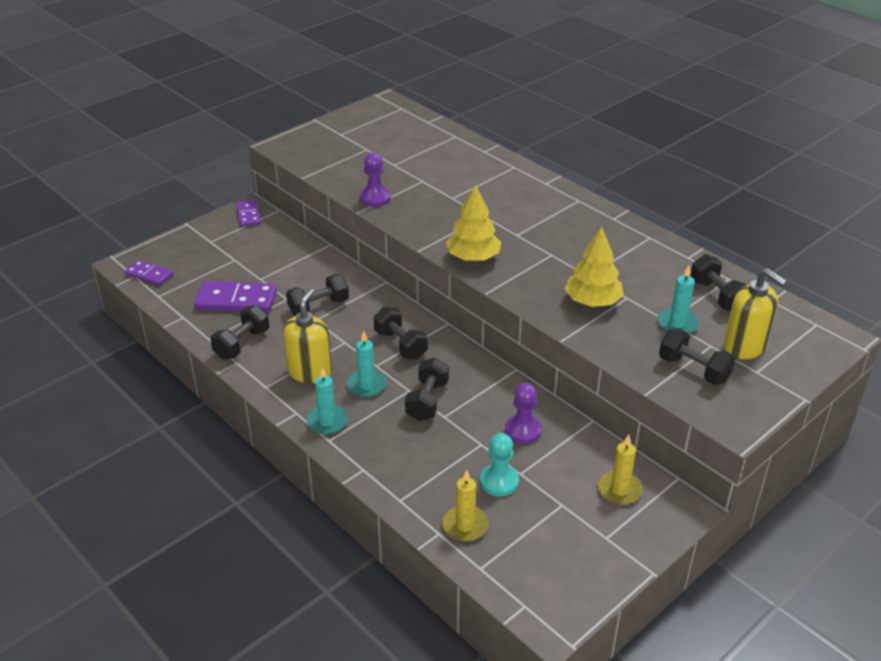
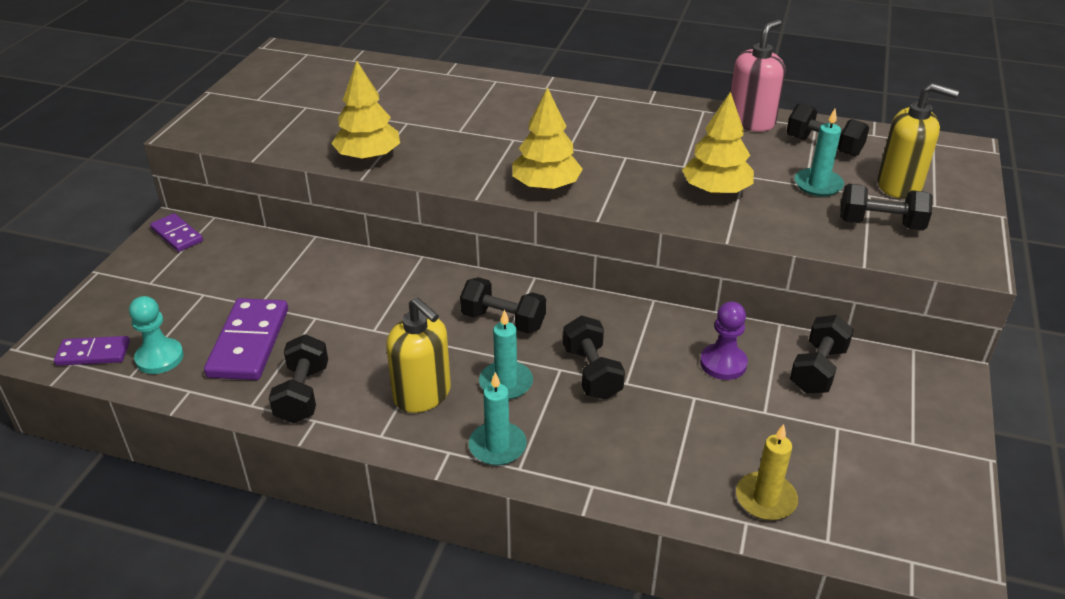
camera: 30 degrees left, 0 degrees up
(236, 300) = (248, 343): purple domino -> purple domino turned 60 degrees counterclockwise
(310, 372) = (422, 394): yellow soap dispenser -> yellow soap dispenser turned 150 degrees clockwise
(319, 307) = (365, 313): black dumbbell -> black dumbbell (818, 370)
(375, 198) = (368, 157): purple pawn -> yellow tree
(499, 481) = (753, 431): turquoise pawn -> turquoise pawn (159, 358)
(619, 490) = (875, 386): yellow candle -> none
(678, 258) = (751, 121): none -> pink soap dispenser

